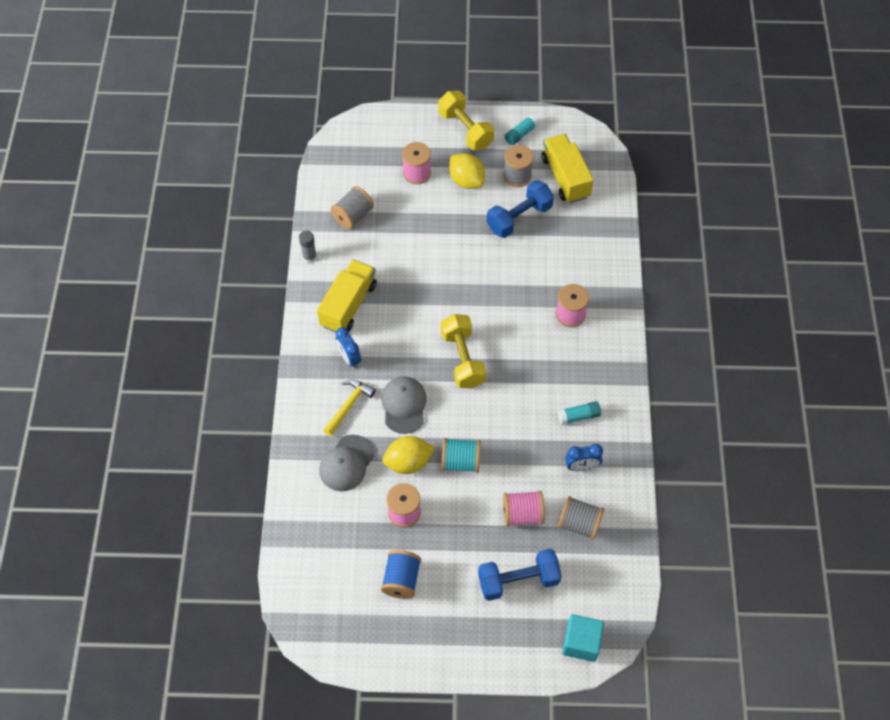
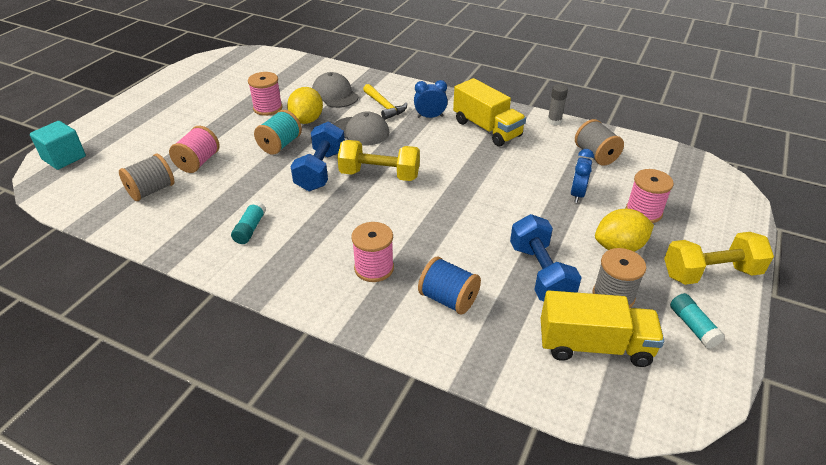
camera: 115 degrees right, 20 degrees down
(401, 579) = (219, 94): blue spool -> blue spool (448, 299)
(518, 580) = (150, 143): blue dumbbell -> blue dumbbell (320, 170)
(581, 467) = (199, 211): blue clock -> blue clock (577, 194)

